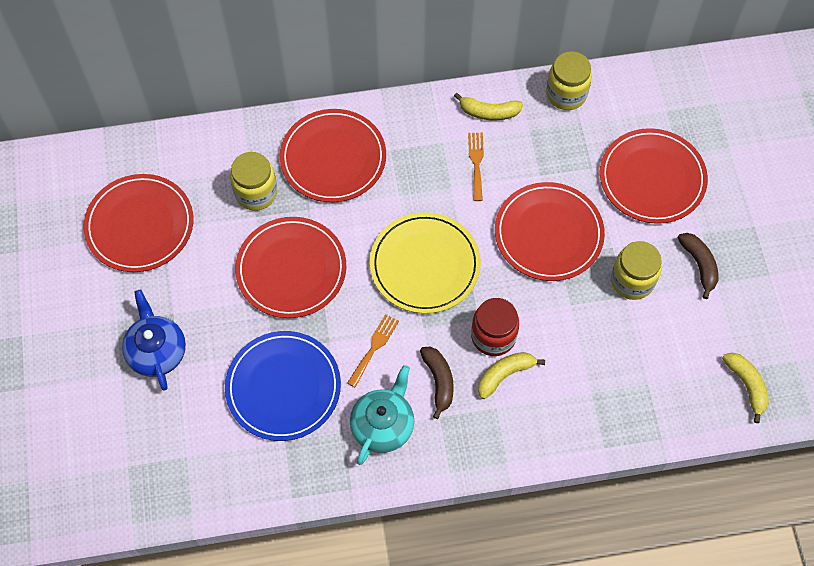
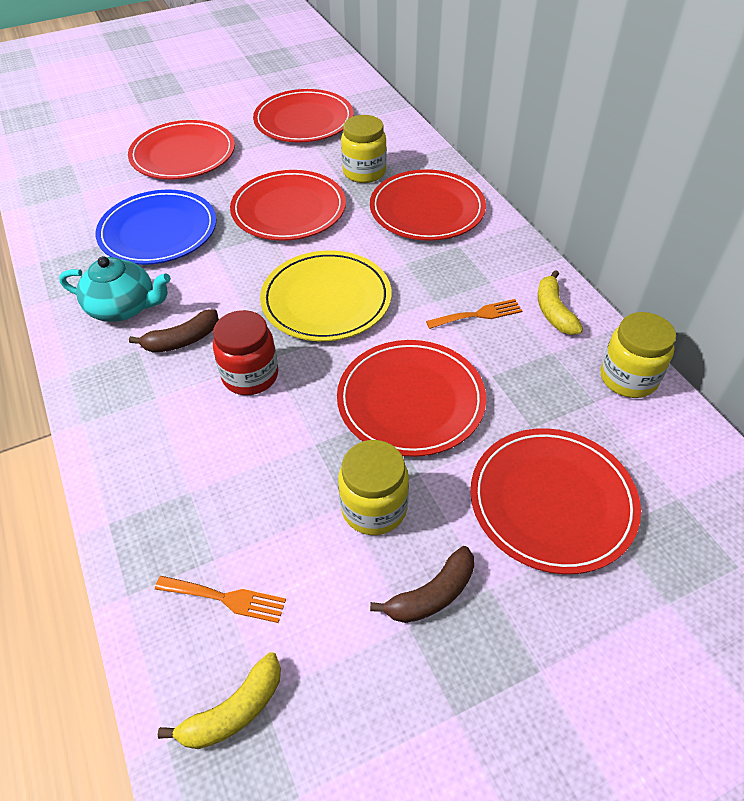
camera: 75 degrees right, 15 degrees down
(157, 351) = (183, 154): blue teapot -> red plate
(374, 347) = (214, 282): orange fork -> orange fork (226, 598)
(505, 374) = (201, 396): yellow banana -> none

